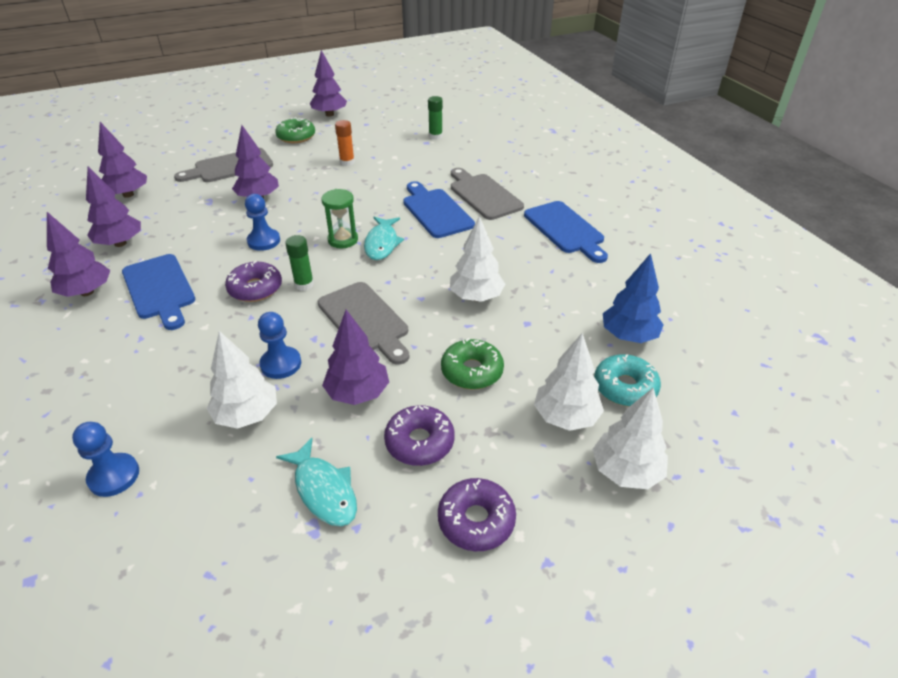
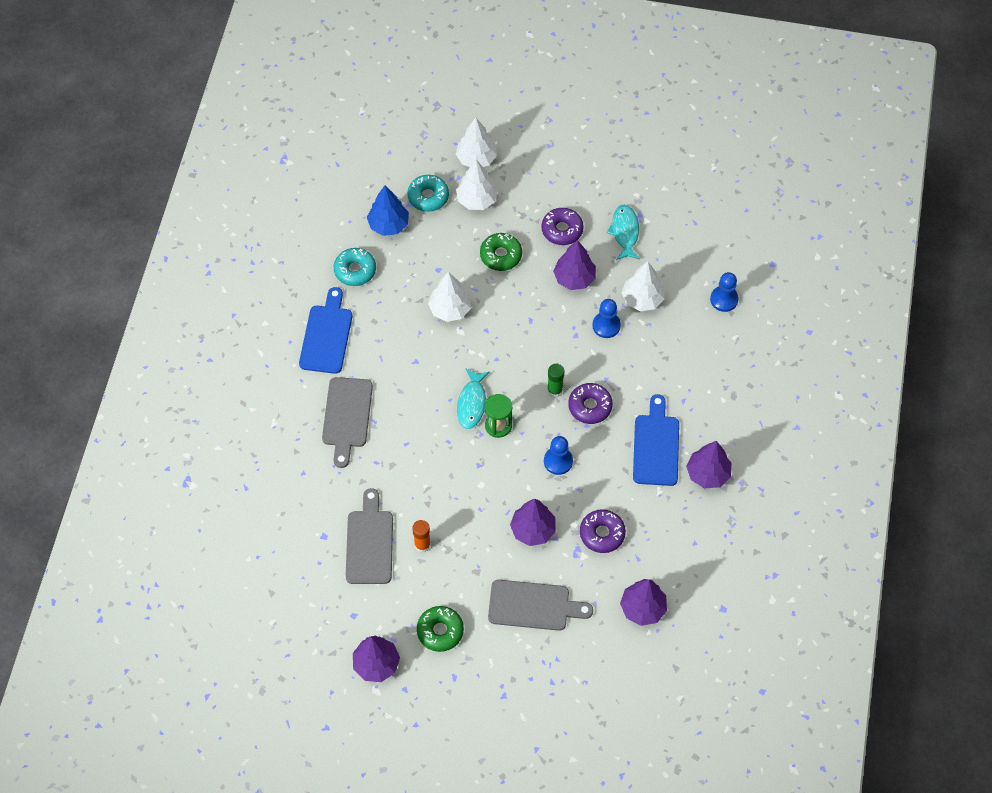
camera: 145 degrees left, 20 degrees up
(120, 243) = (669, 527): purple tree -> none
(365, 320) = (535, 331): grey cutting board -> grey cutting board (369, 543)
(382, 243) = (472, 403): turquoise fish -> turquoise fish turned 150 degrees clockwise
(435, 136) = (306, 542): green glue stick -> none
(436, 211) = (402, 418): blue cutting board -> none
(476, 520) = (565, 178): purple donut -> purple donut (602, 534)
(606, 282) = (355, 270): none -> turquoise donut

